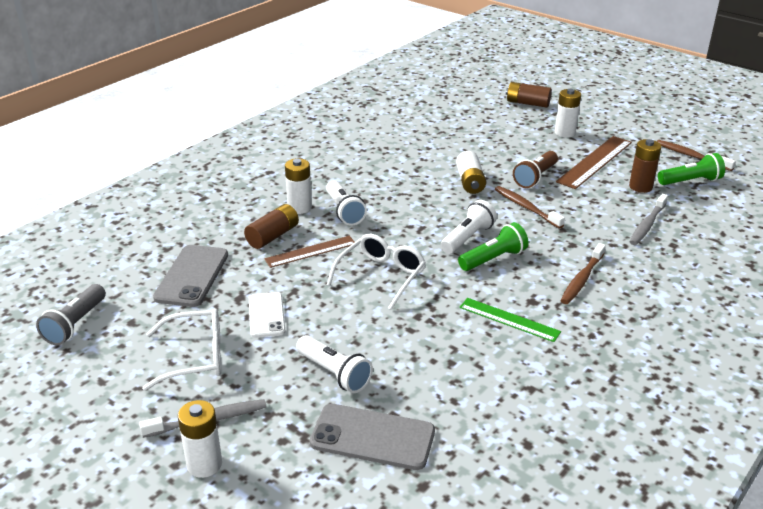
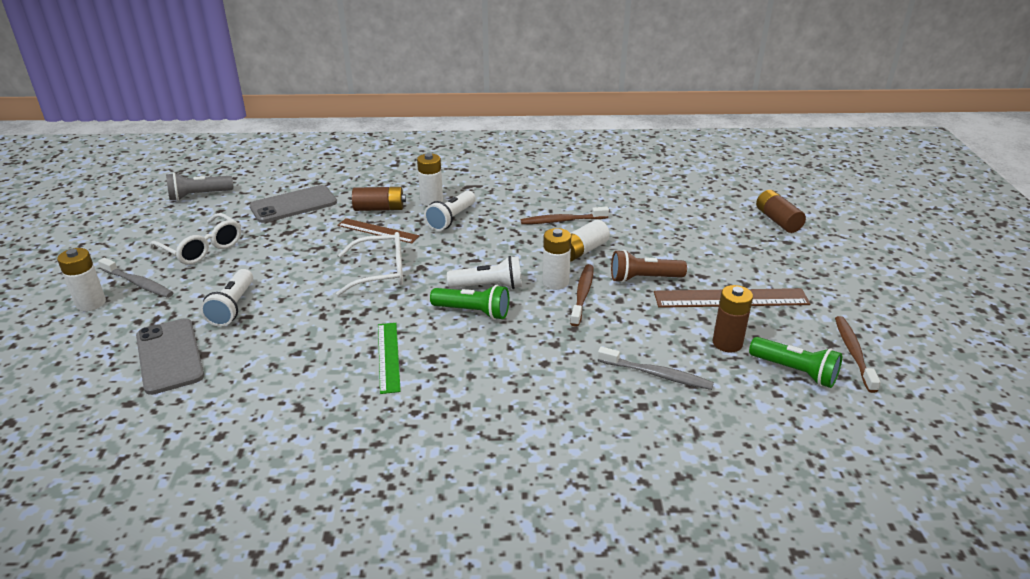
camera: 50 degrees right, 0 degrees up
(266, 315) = (277, 250): white phone -> none
(565, 133) = (757, 261): white battery -> white battery (555, 282)
(582, 279) = (501, 371): brown toothbrush -> brown toothbrush (562, 221)
(647, 225) = (657, 374): grey toothbrush -> grey toothbrush turned 150 degrees counterclockwise

